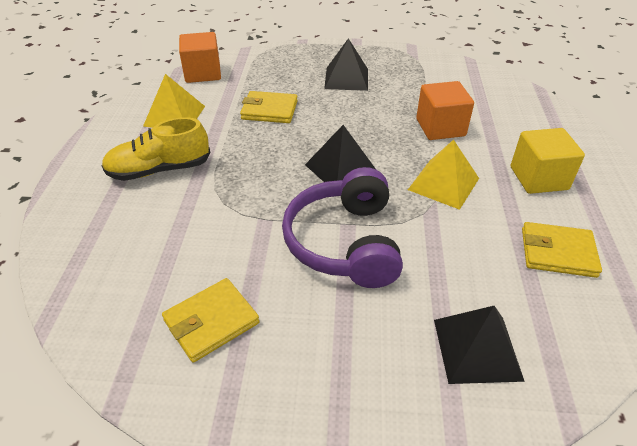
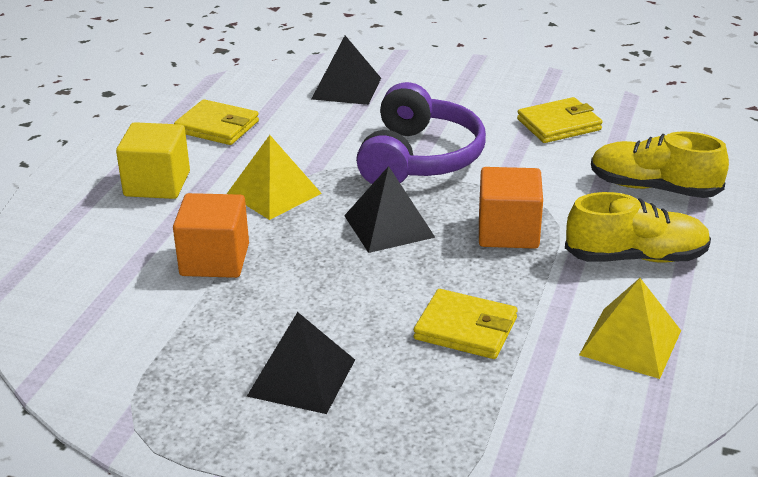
camera: 165 degrees left, 10 degrees down
(128, 240) = (653, 188): none -> yellow shoe
(203, 73) = (588, 440): orange cube -> orange cube (508, 232)

